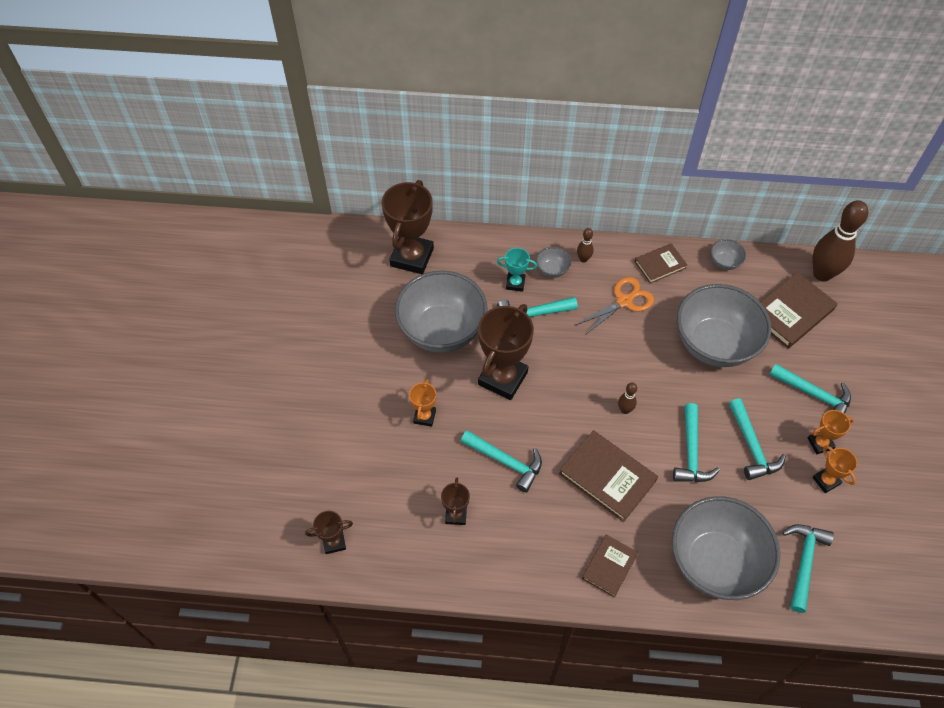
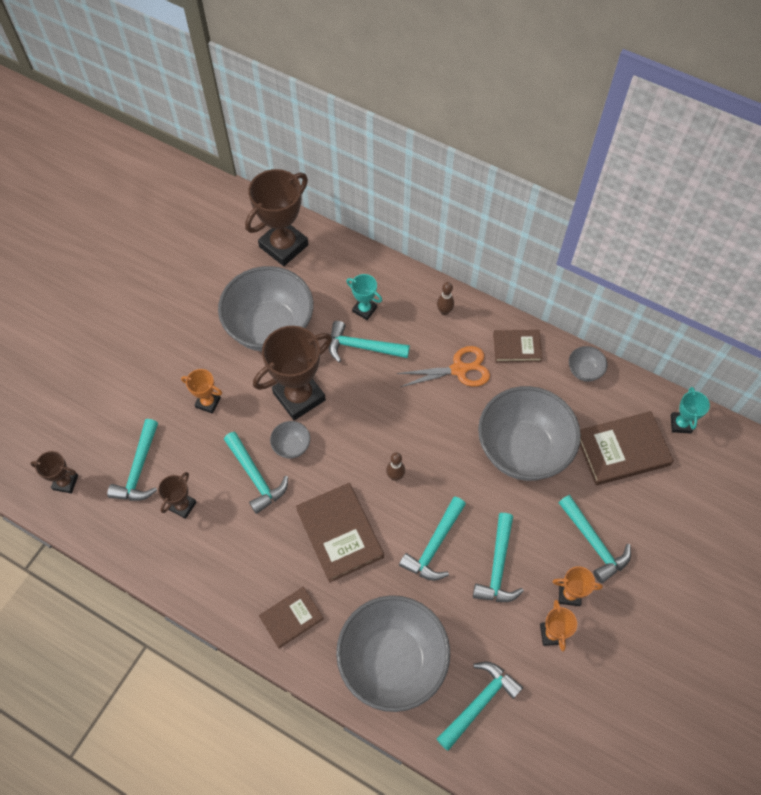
camera: 25 degrees right, 5 degrees up
(396, 500) = (139, 469): none -> turquoise hammer
(424, 416) = (208, 402): orange trophy -> orange trophy turned 75 degrees clockwise
(552, 270) = (407, 310): grey bowl -> grey bowl (291, 446)
(822, 274) = (680, 424): brown bowling pin -> turquoise trophy

